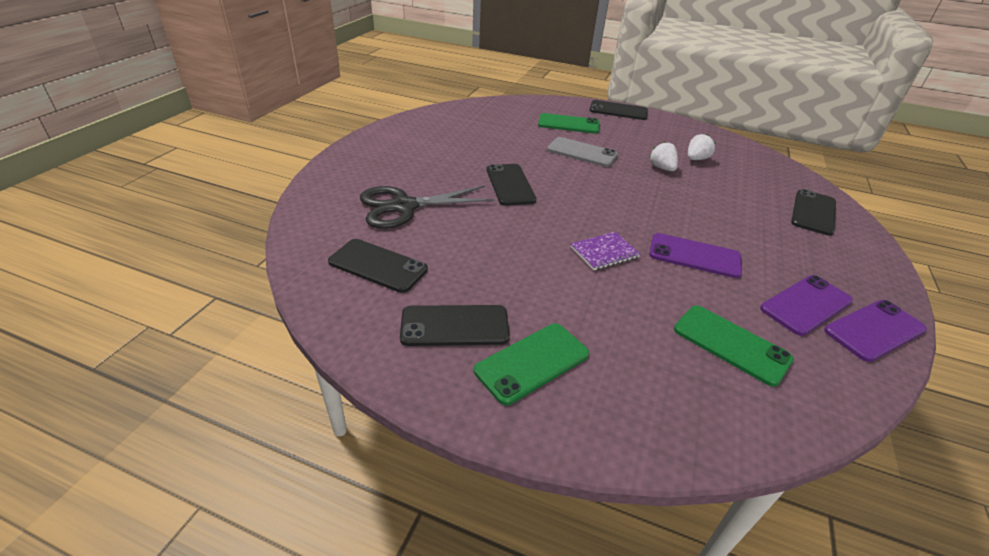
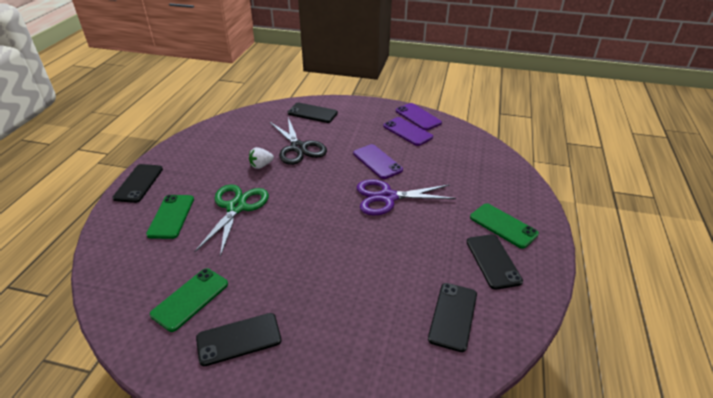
camera: 95 degrees left, 0 degrees up
(404, 206) = (362, 318): black scissors -> black scissors (298, 148)
(510, 185) = (305, 250): black phone -> black phone (239, 339)
(581, 152) = (236, 207): grey phone -> green scissors
(604, 252) = (387, 197): purple notebook -> purple scissors
(694, 256) = (377, 161): purple phone -> purple phone turned 45 degrees counterclockwise
(696, 159) = (243, 148): white strawberry -> none
(731, 344) = (450, 158): green phone -> green phone (190, 299)

